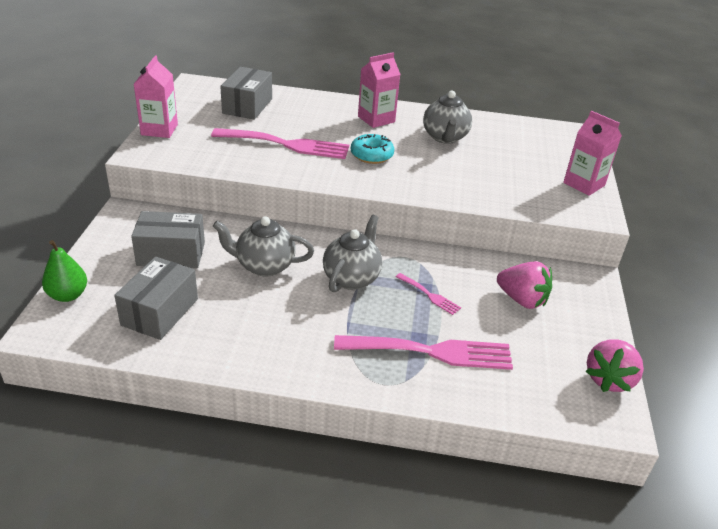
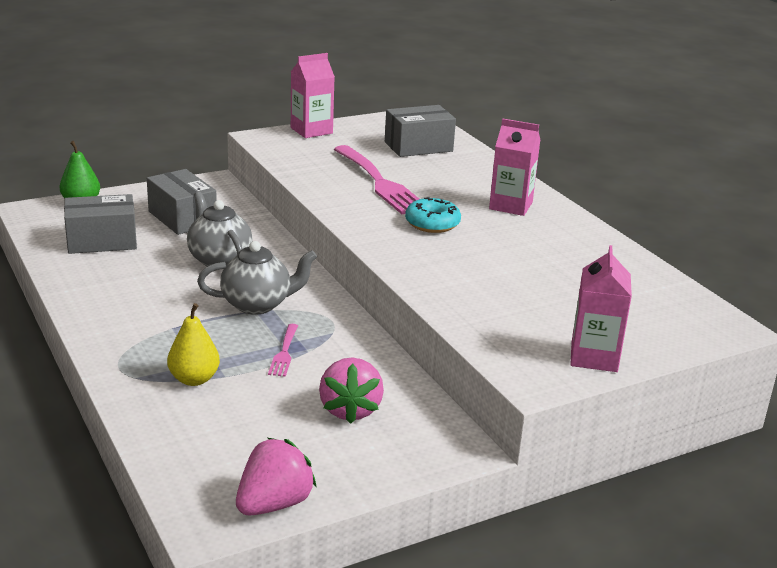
camera: 55 degrees right, 10 degrees down
(431, 352) = (194, 379): pink fork -> yellow pear
(445, 137) = (543, 249): grey teapot -> none
(609, 379) = (274, 504): pink strawberry -> pink strawberry turned 135 degrees clockwise

